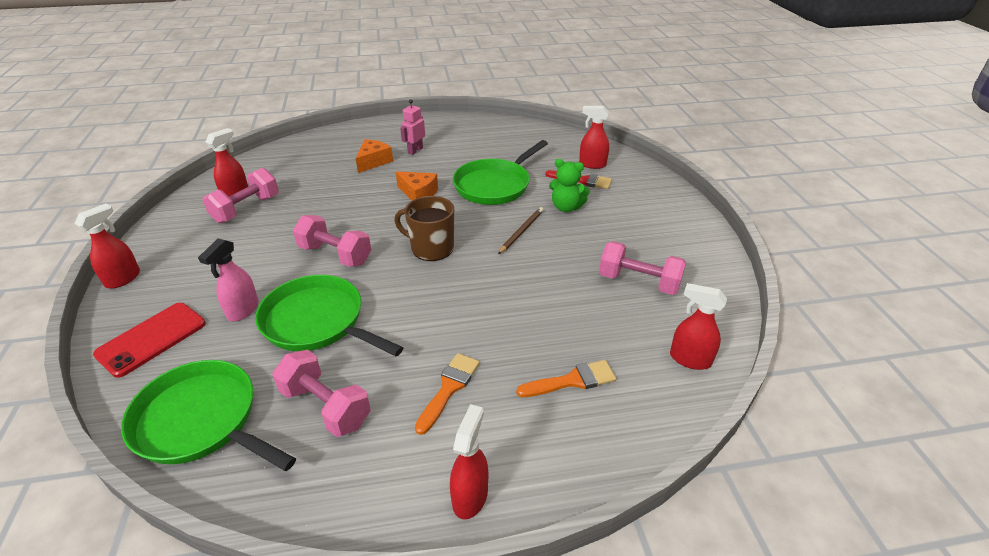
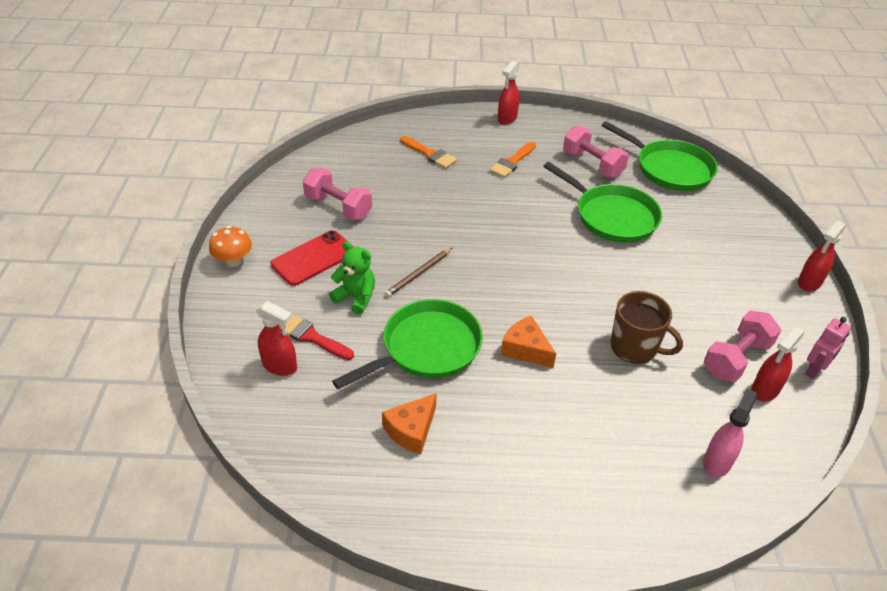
camera: 170 degrees left, 5 degrees up
(151, 339) = (740, 223): red phone -> red phone (313, 258)
(243, 310) = (678, 235): pink spray bottle -> pink spray bottle (717, 462)
(335, 255) = (612, 277): pink dumbbell -> none
(373, 161) = (590, 429): orange cheese -> orange cheese (411, 430)
(415, 150) = (527, 448): pink robot -> pink robot (814, 370)
(431, 248) = (516, 269): brown mug -> brown mug (635, 347)
(572, 380) = (430, 154): orange brush -> orange brush turned 135 degrees counterclockwise
(689, 359) = (343, 153): red spray bottle -> none
(690, 218) = (233, 261): none -> orange mushroom

